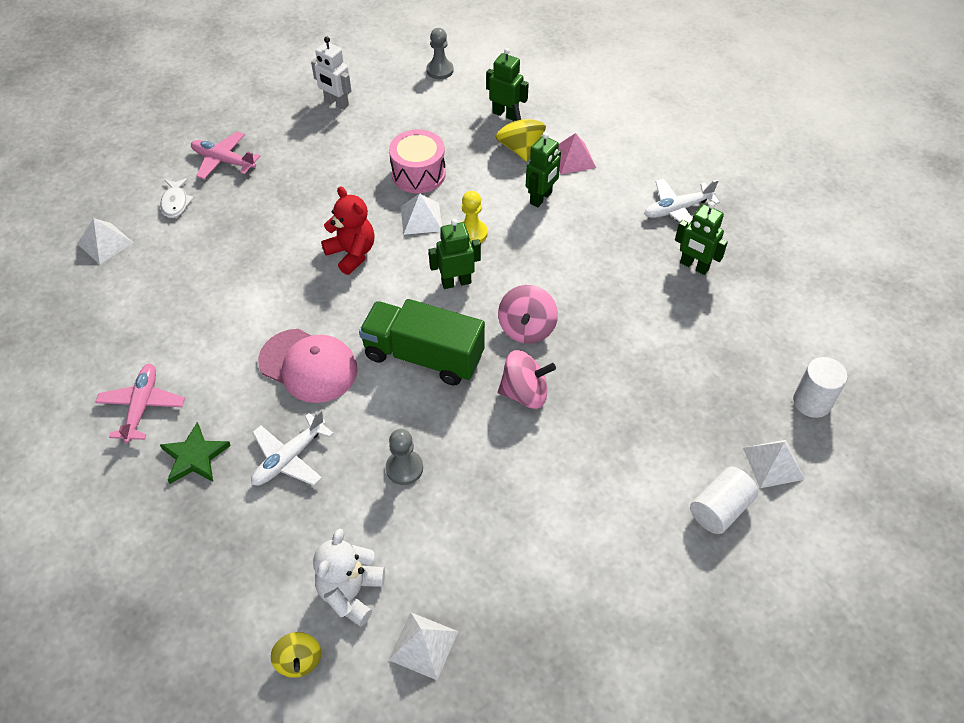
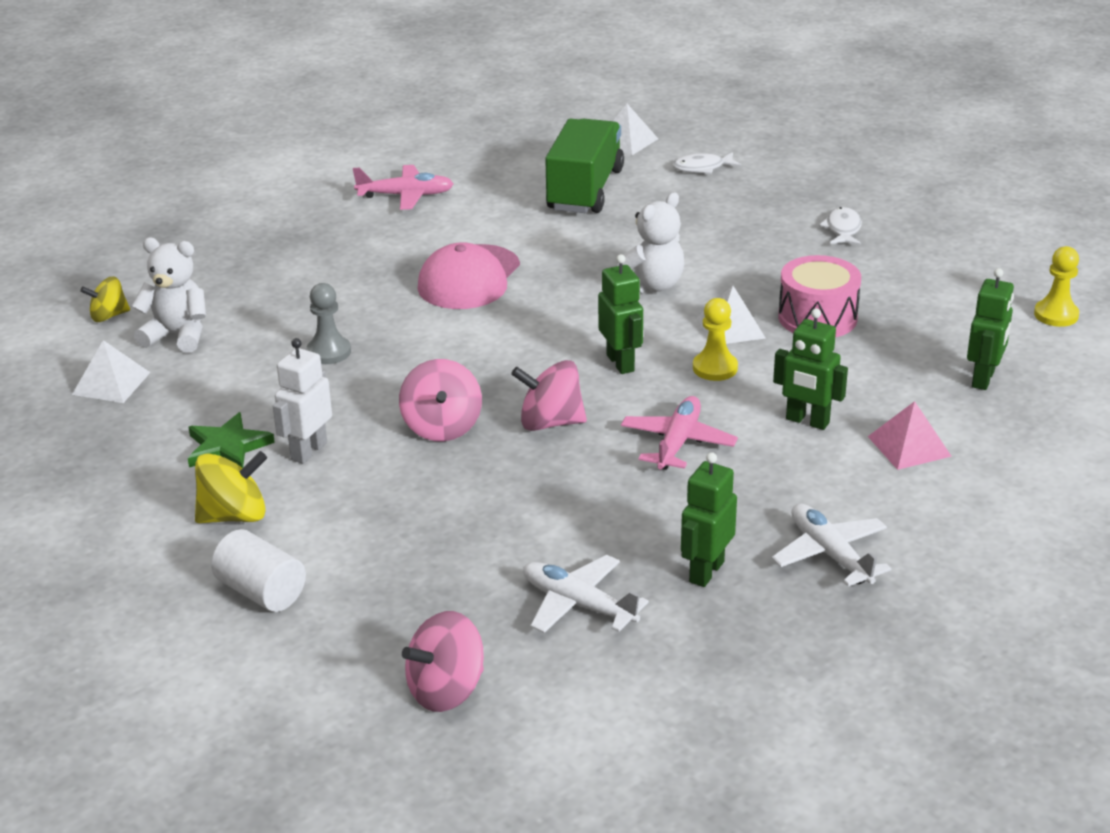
camera: 85 degrees right, 20 degrees down
(195, 456) = (344, 231): green star -> green star (227, 447)
(223, 161) = (785, 185): pink plane -> pink plane (678, 442)
(289, 458) = (342, 282): white plane -> white plane (578, 604)
(302, 142) = (843, 229): none -> white fish
(336, 103) = (933, 243): white robot -> white robot (308, 451)
(352, 253) = (651, 285): red teddy bear -> white teddy bear
(423, 356) = (493, 350): green truck -> green truck (585, 190)
(440, 70) = (1056, 315): grey pawn -> yellow pawn
(520, 148) = (911, 396): yellow spinning top -> yellow spinning top (234, 516)
(773, 463) = (334, 644): white pyramid -> none
(812, 402) = (446, 690): white cylinder -> pink spinning top

